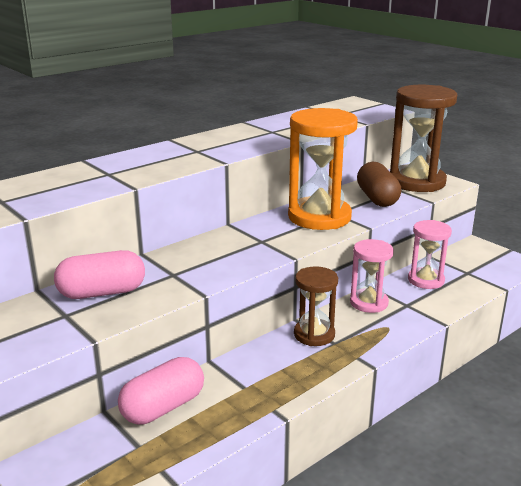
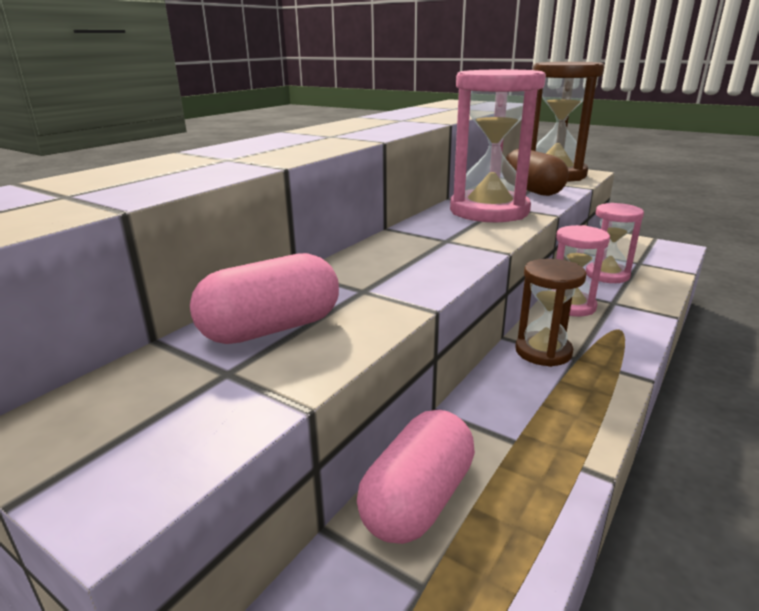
camera: 15 degrees left, 0 degrees up
(319, 217) = (489, 211): orange hourglass -> pink hourglass

